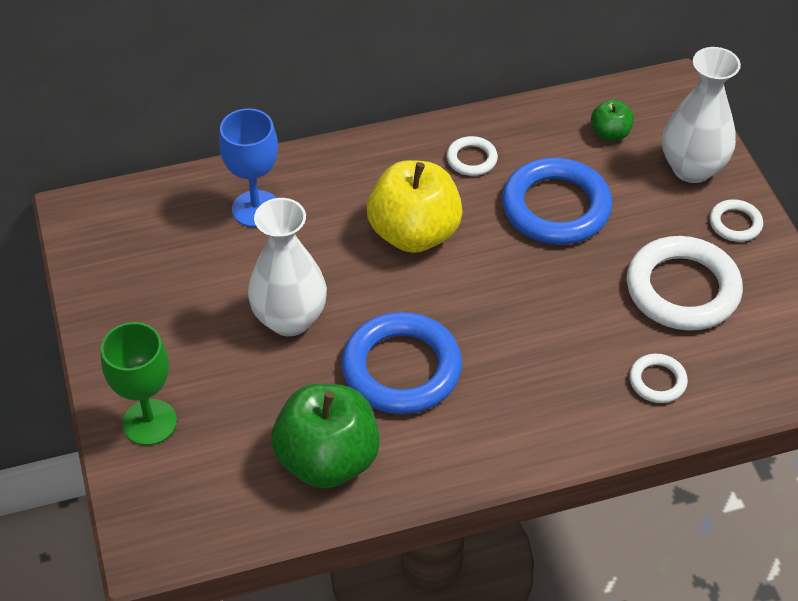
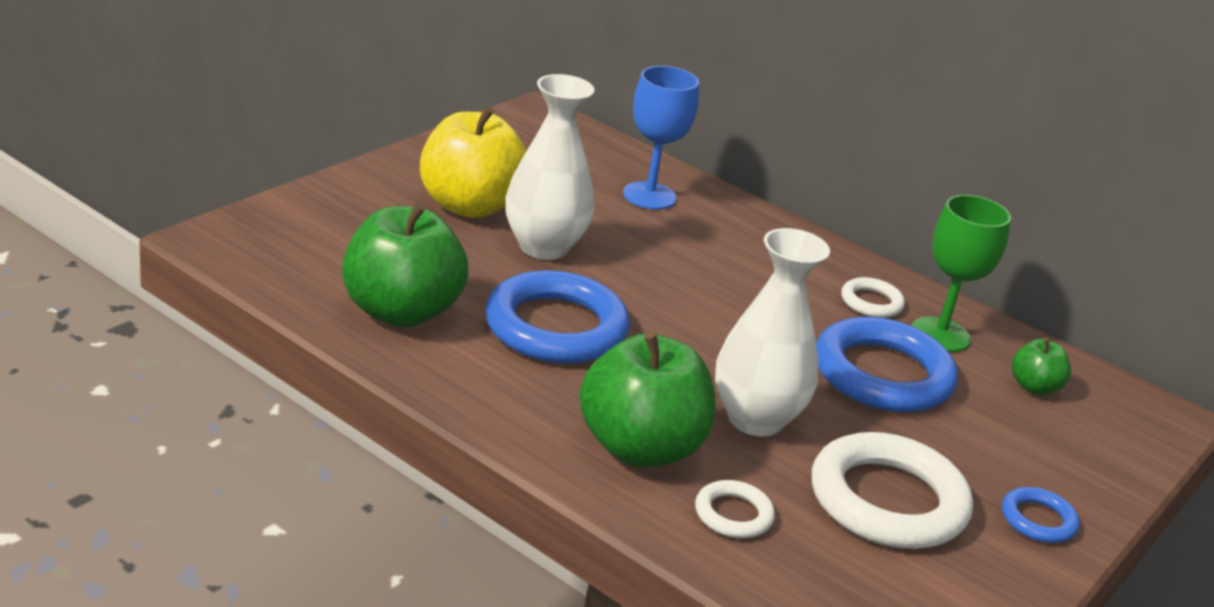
camera: 50 degrees right, 20 degrees down
(149, 422) = (350, 205): green goblet -> green goblet (940, 335)
(414, 233) = (732, 291): yellow apple -> yellow apple (469, 206)
(566, 394) = (640, 448): none -> green apple
(692, 168) = (1071, 463): white vase -> white vase (755, 419)
(735, 223) = (1038, 520): white ring -> blue ring

